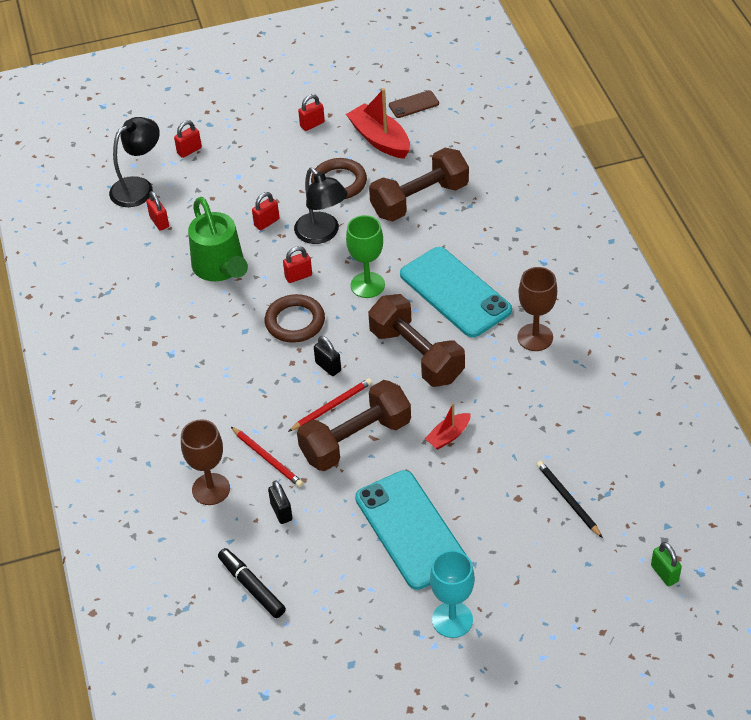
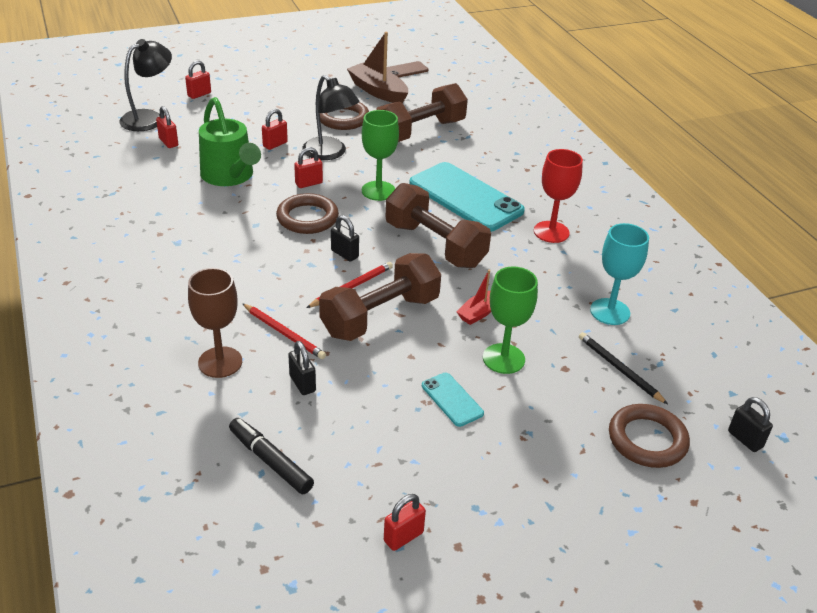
camera: 10 degrees left, 10 degrees down
(312, 124) = (314, 80): red padlock -> red padlock (403, 537)
(380, 139) = (378, 91): red boat -> brown boat
(410, 529) = (452, 399): turquoise phone -> turquoise phone, size x0.46
(452, 619) = (516, 492): turquoise goblet -> turquoise goblet (610, 312)
(463, 487) = (503, 359): none -> green goblet
(535, 337) = (551, 232): brown goblet -> red goblet
(576, 572) = (647, 440): none -> brown ring
(664, 573) = (745, 439): green padlock -> black padlock

